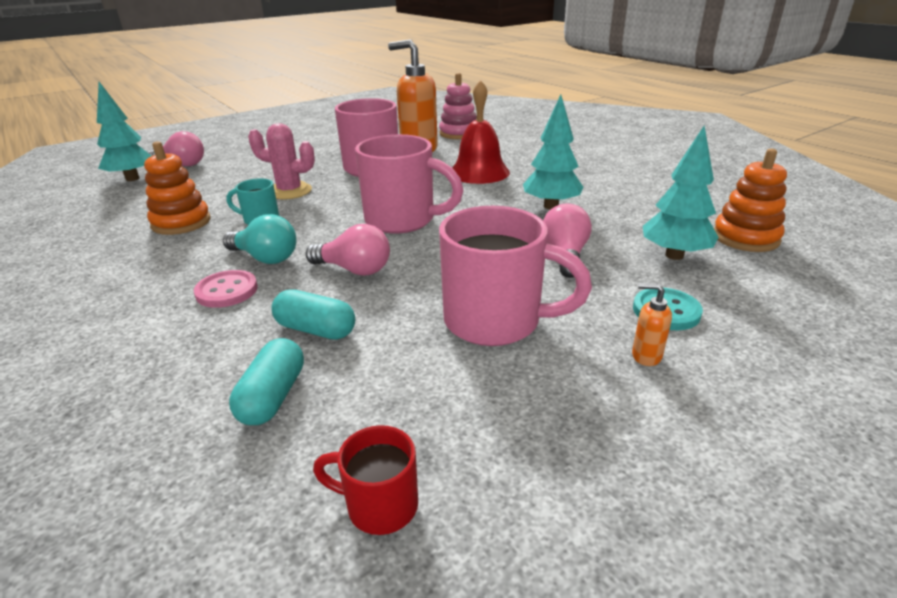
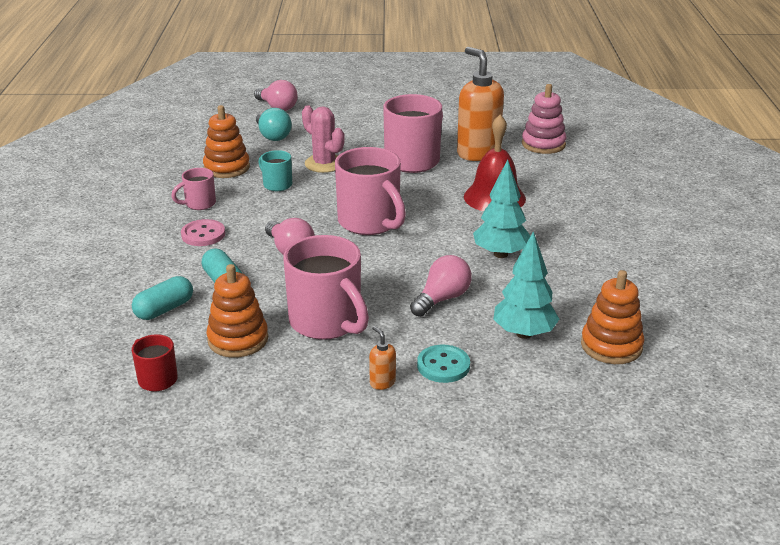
camera: 35 degrees right, 0 degrees up
(132, 178) = (232, 111): turquoise tree -> none
(185, 263) = (199, 204): none -> pink mug
(265, 258) = (248, 219): turquoise light bulb -> turquoise light bulb (272, 136)
(422, 388) = (238, 339): none -> orange stacking toy

